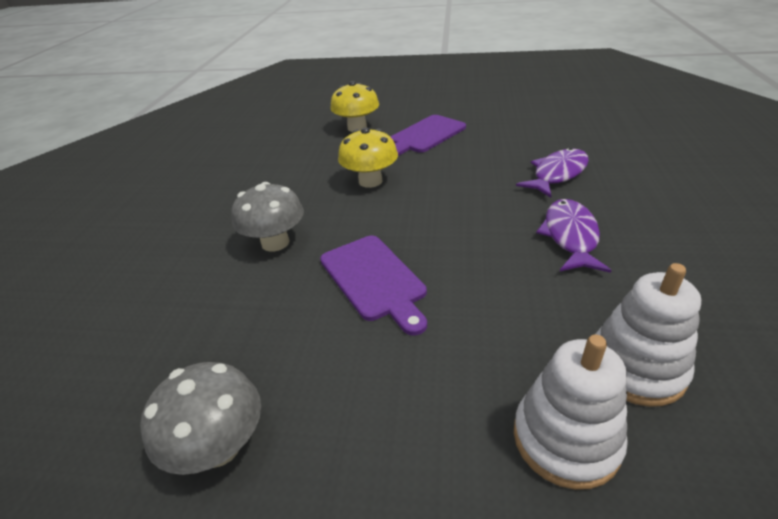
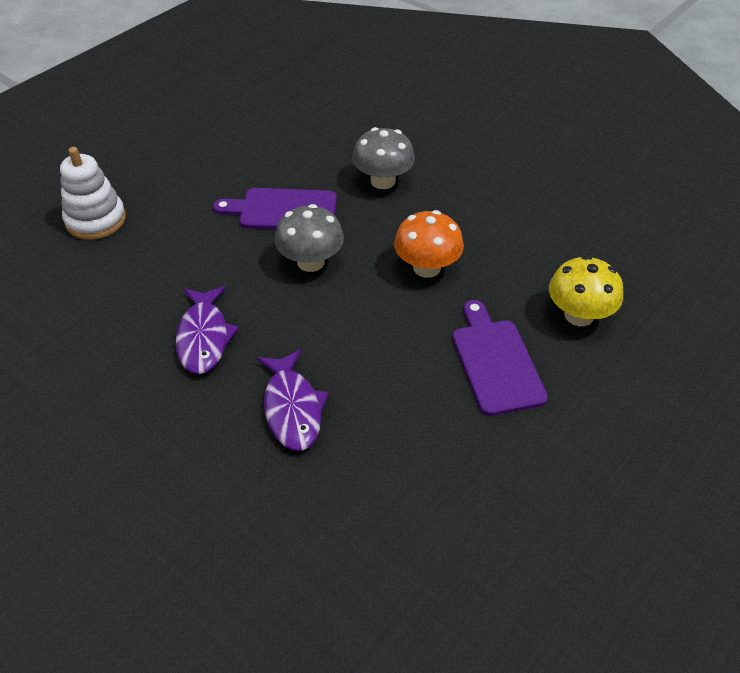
camera: 120 degrees right, 10 degrees up
(219, 446) = (229, 121): grey mushroom -> grey mushroom (311, 262)
(370, 181) = (427, 267): yellow mushroom -> orange mushroom
(570, 236) = (204, 337): purple fish -> purple fish turned 45 degrees clockwise
(635, 368) = (87, 273): white stacking toy -> none

